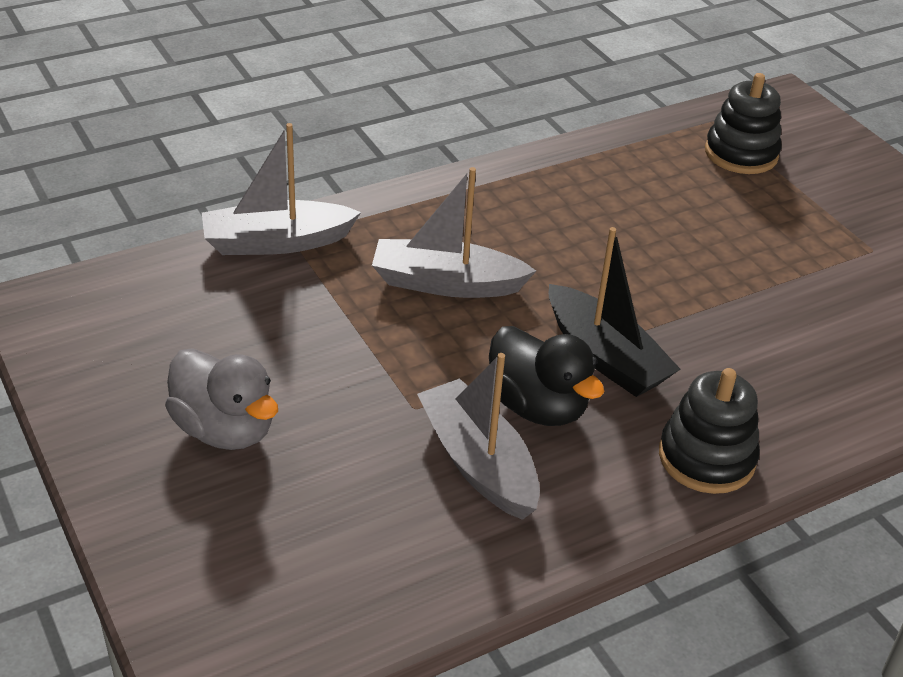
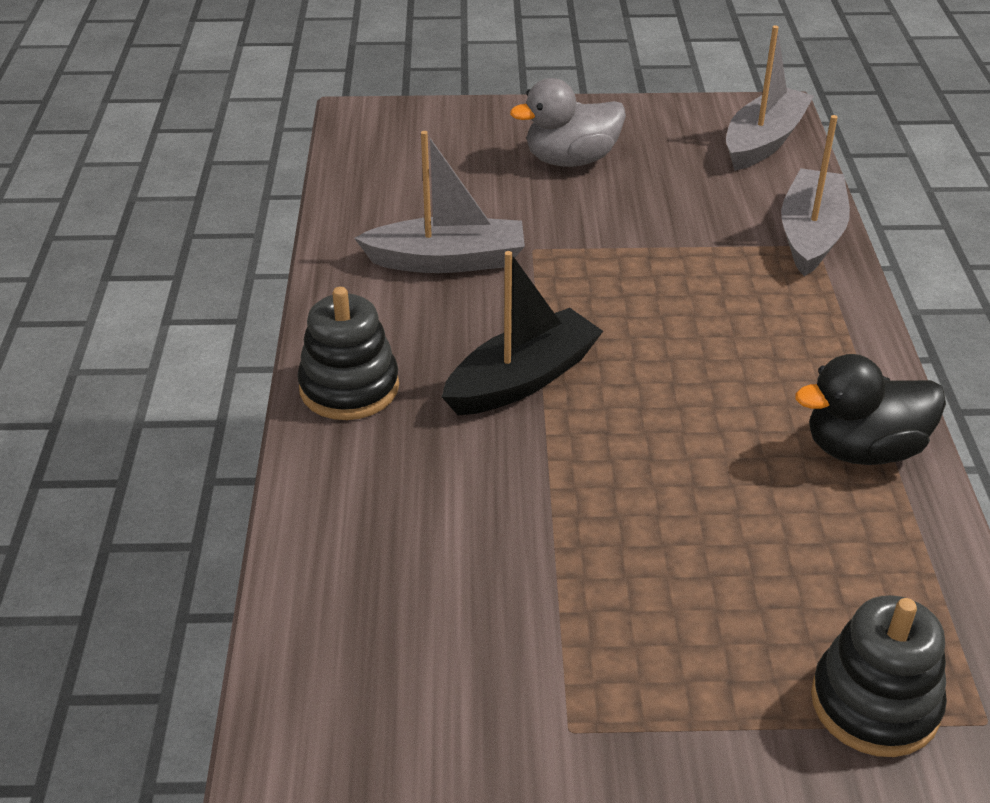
camera: 120 degrees right, 0 degrees up
(446, 283) = (694, 316): grey boat -> grey boat (763, 141)
(537, 406) = (487, 313): black duck -> black duck (863, 449)
(605, 357) = (522, 379): black boat -> black boat turned 150 degrees clockwise

